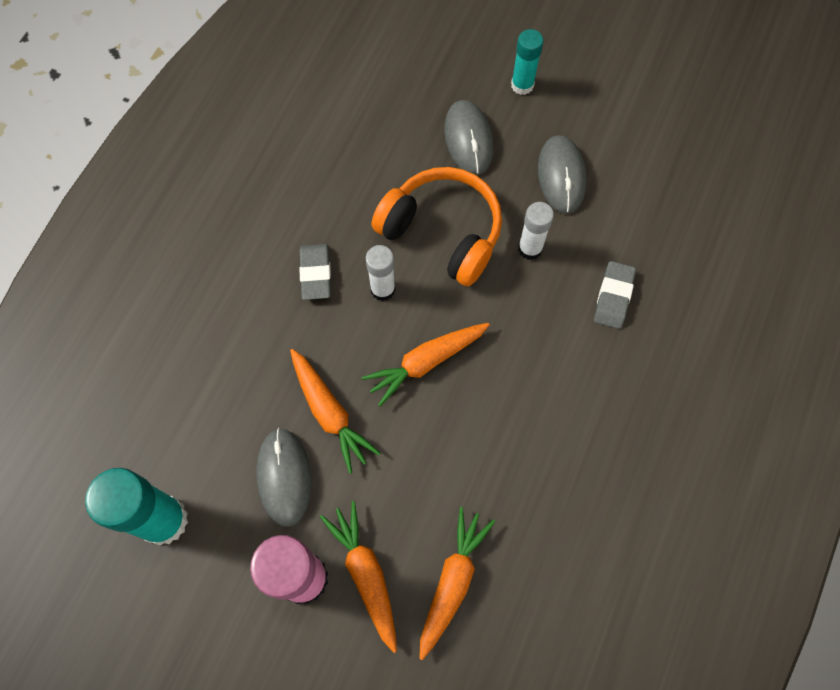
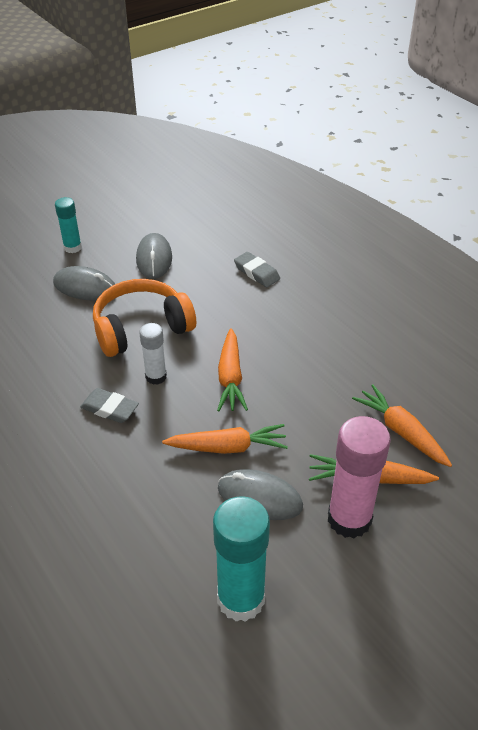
camera: 60 degrees left, 25 degrees down
(530, 248) = (191, 293): white glue stick -> none
(561, 176) = (154, 258): grey mouse -> grey mouse turned 60 degrees clockwise

